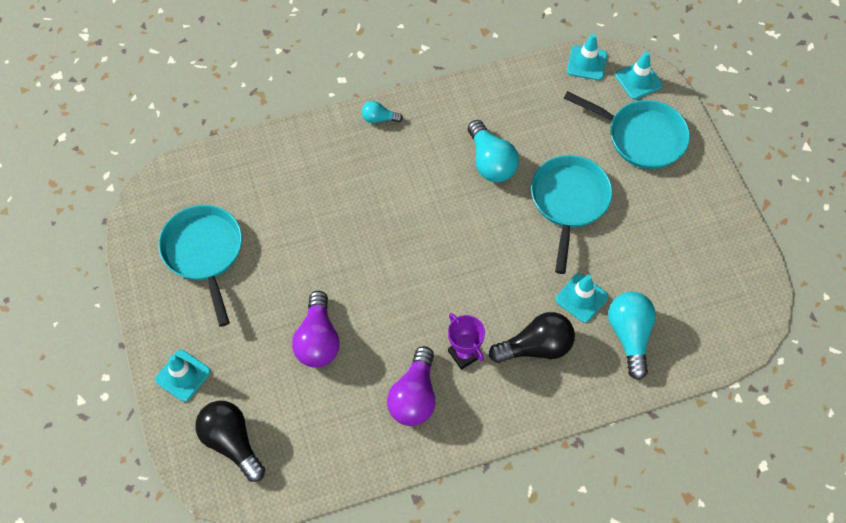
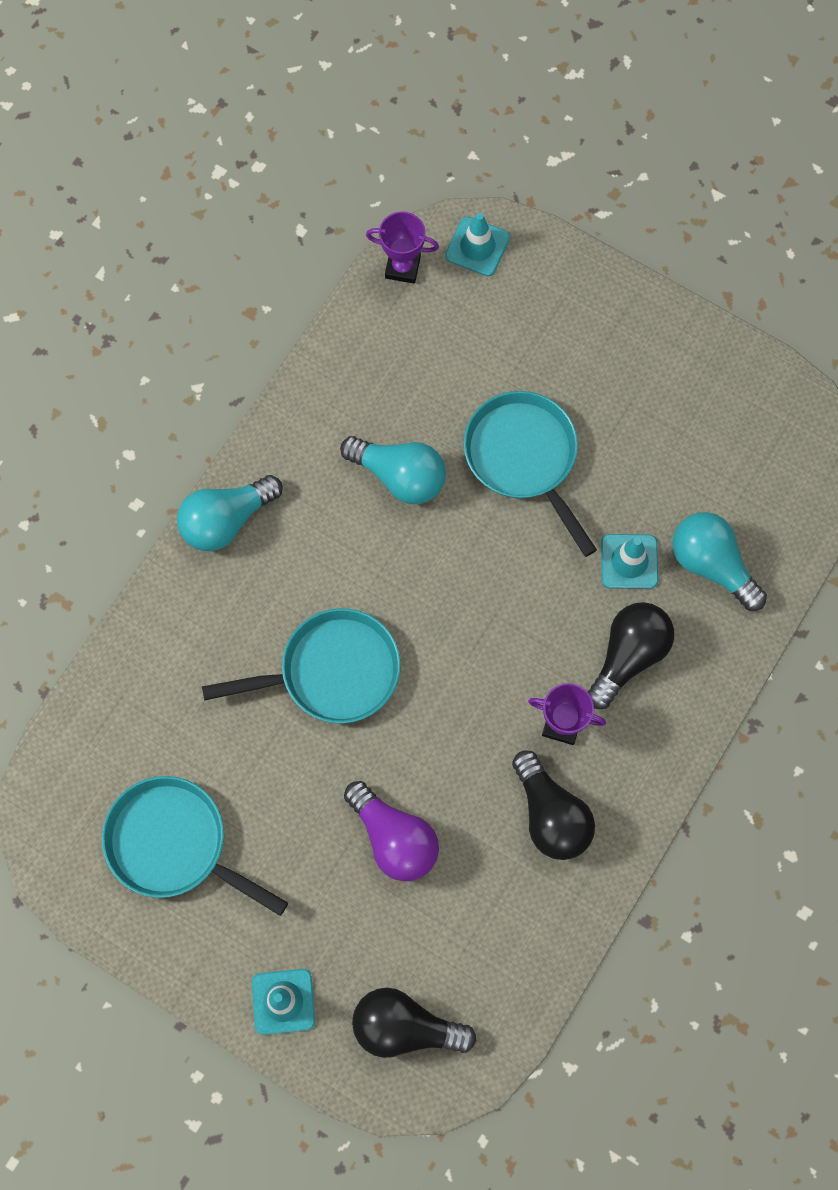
camera: 40 degrees left, 10 degrees up
(379, 118) = (226, 520): turquoise light bulb -> turquoise light bulb, size x1.88
(414, 396) = (551, 815): purple light bulb -> black light bulb
(587, 63) = (402, 267): turquoise traffic cone -> purple trophy
(641, 137) = (537, 317): turquoise pan -> turquoise pan (332, 672)

